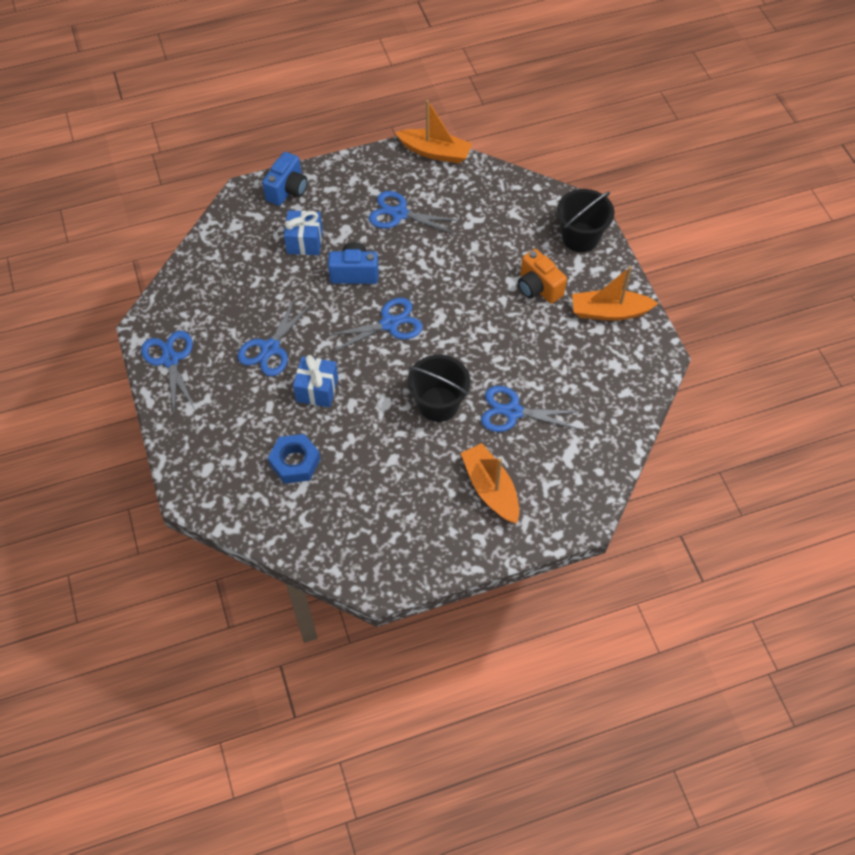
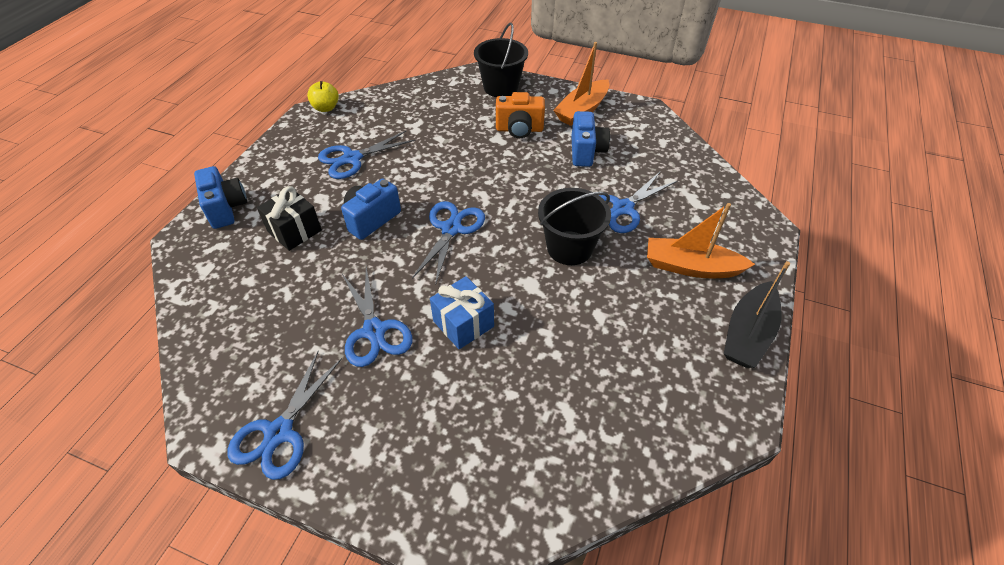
camera: 50 degrees left, 10 degrees down
(170, 359) = (279, 432): blue scissors -> blue scissors turned 90 degrees counterclockwise
(295, 462) = (530, 398): blue nut -> none
(305, 242) = (294, 231): blue gift -> black gift
(435, 152) = (326, 108): orange boat -> yellow apple
(456, 555) = (748, 334): none -> black boat
(556, 348) = (586, 152): none -> blue camera

